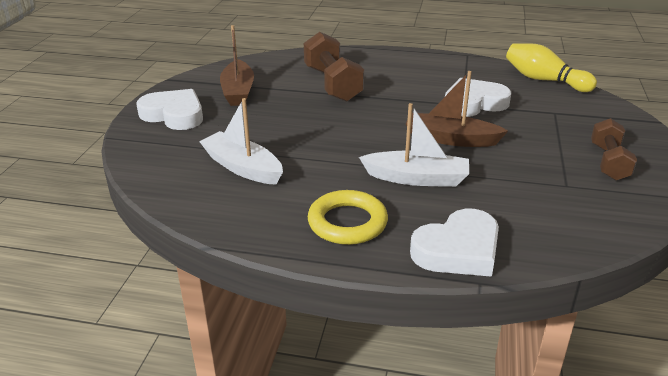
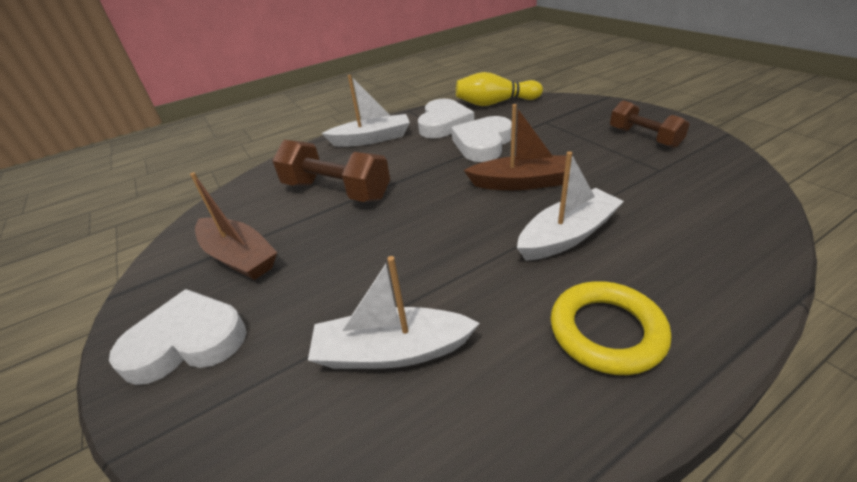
camera: 40 degrees left, 5 degrees up
(406, 63) = (372, 139): none -> white boat
(450, 139) = (523, 182): brown boat -> brown boat turned 150 degrees counterclockwise
(458, 250) = (725, 282): white heart -> white heart (443, 123)

